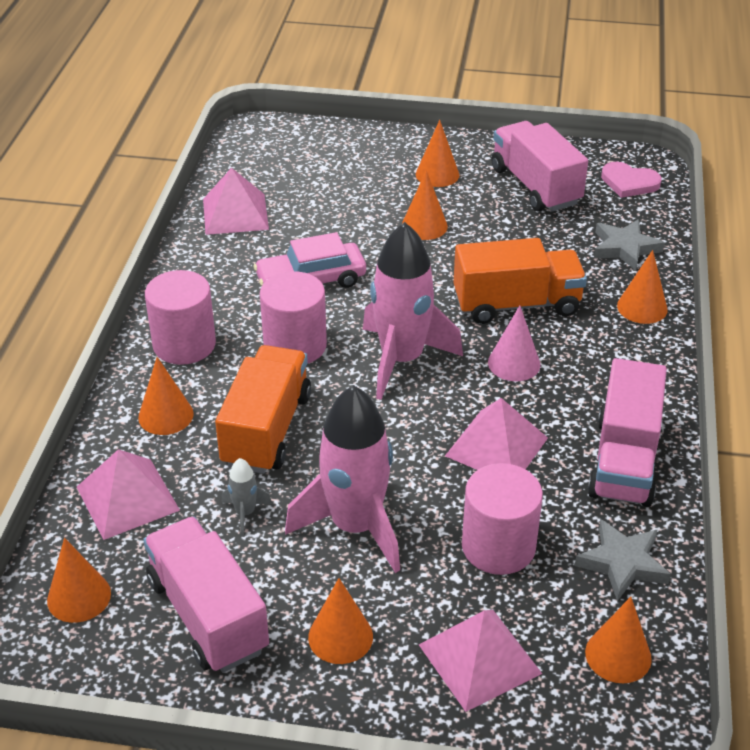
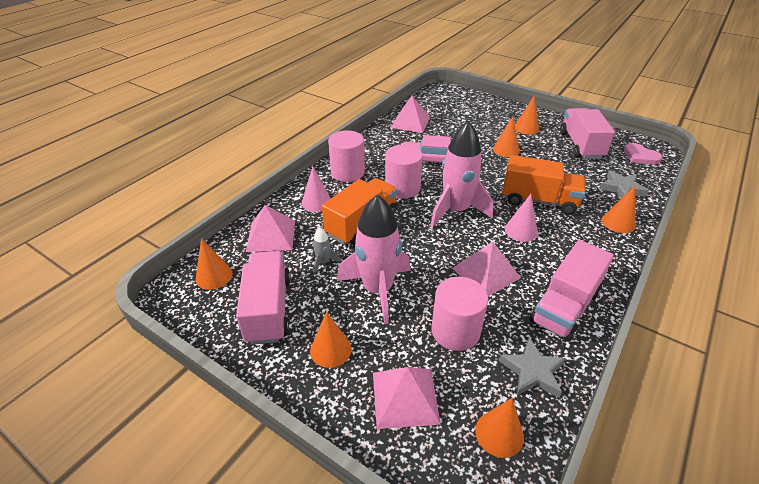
camera: 25 degrees right, 0 degrees up
(165, 415) = (316, 202): orange cone -> pink cone

